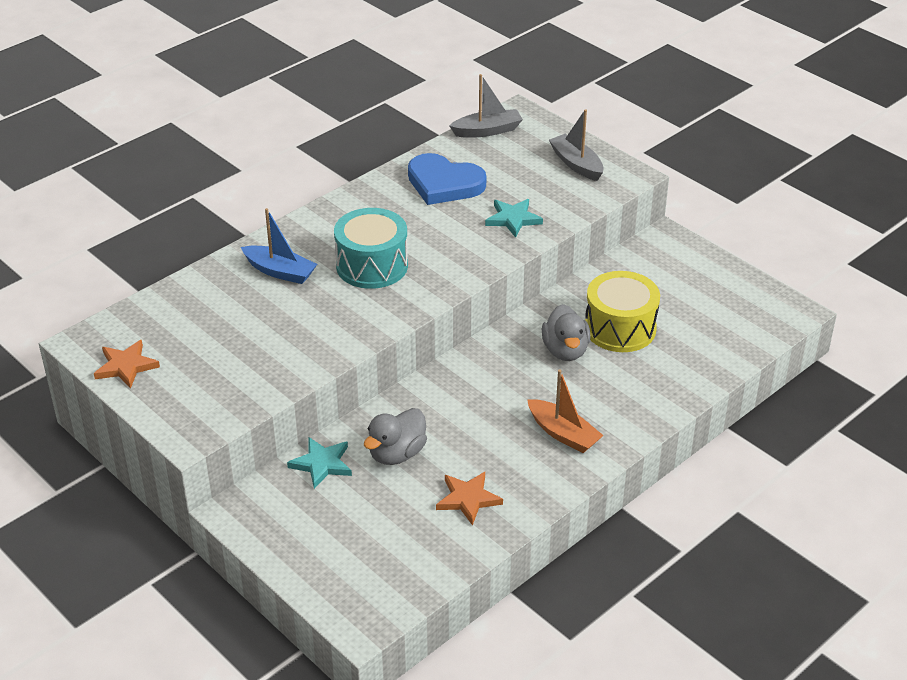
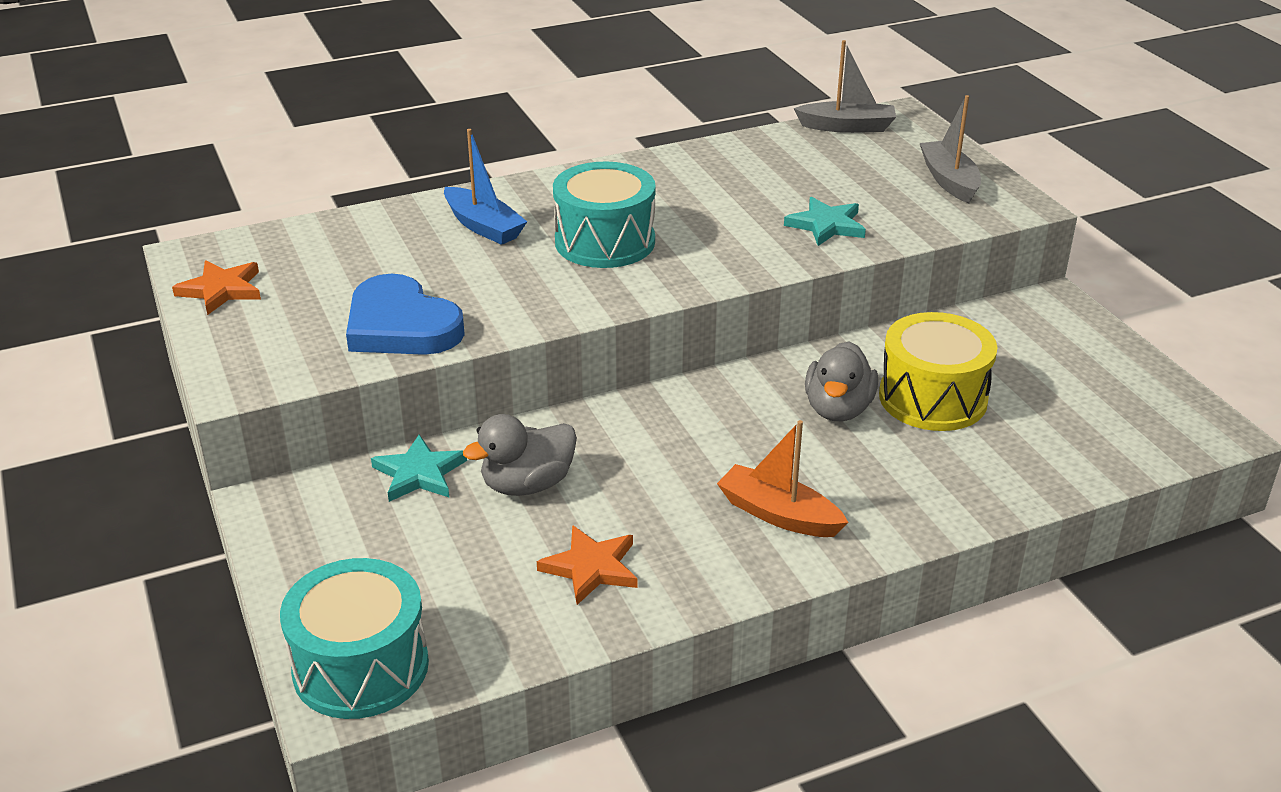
camera: 20 degrees right, 5 degrees down
(364, 600) = (361, 667): none -> turquoise drum
(444, 184) = (756, 172): blue heart -> blue heart (401, 325)
(563, 434) = (778, 514): orange boat -> orange boat turned 150 degrees clockwise

